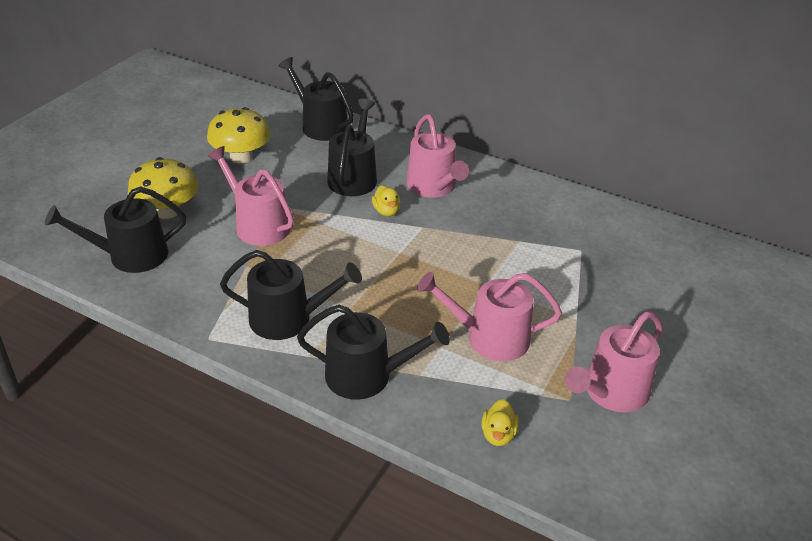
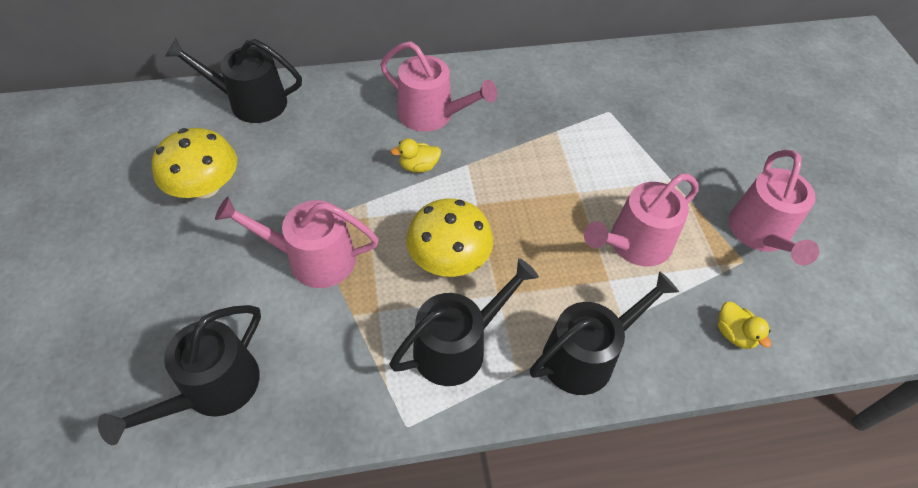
camera: 40 degrees left, 15 degrees up
(167, 211) = (194, 304): yellow mushroom -> yellow mushroom (449, 258)
(353, 177) = (348, 145): black watering can -> none
(386, 211) = (418, 166): yellow duck -> yellow duck turned 135 degrees clockwise

